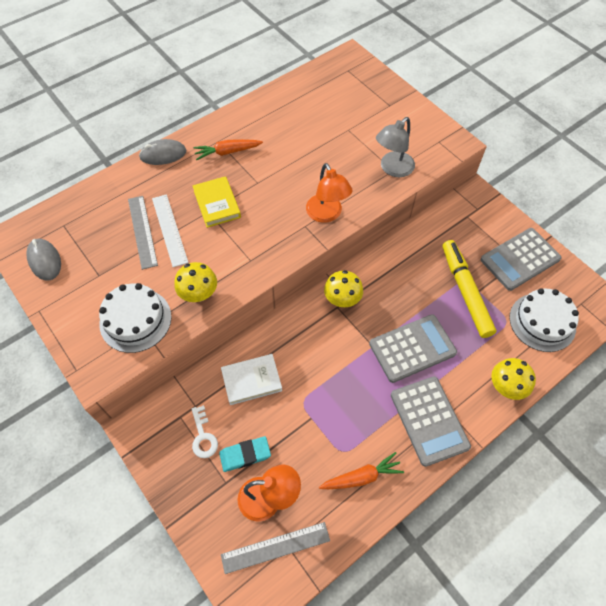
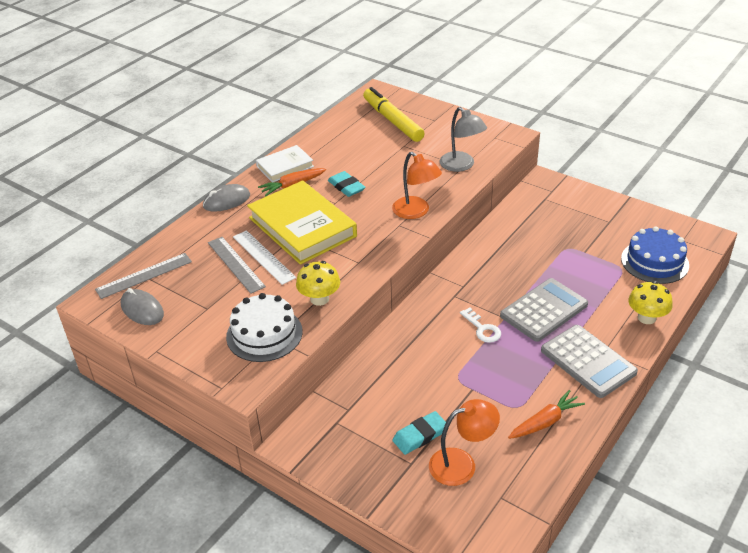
camera: 15 degrees left, 20 degrees down
(203, 436) = (369, 432): white key -> white key (482, 329)
(217, 204) = (302, 227): yellow book -> yellow book, size x1.84
(251, 380) = (397, 374): white book -> white book (285, 166)
(275, 166) = (346, 187): none -> turquoise eraser
(275, 547) = (488, 501): grey ruler -> grey ruler (144, 275)
(342, 299) = (456, 288): yellow mushroom -> none
(392, 169) = (461, 165): grey lamp -> grey lamp turned 60 degrees counterclockwise
(465, 291) = (572, 255): yellow marker -> yellow marker (392, 121)
(520, 259) = (610, 220): grey calculator -> none
(542, 322) = (654, 261): white cake -> blue cake

